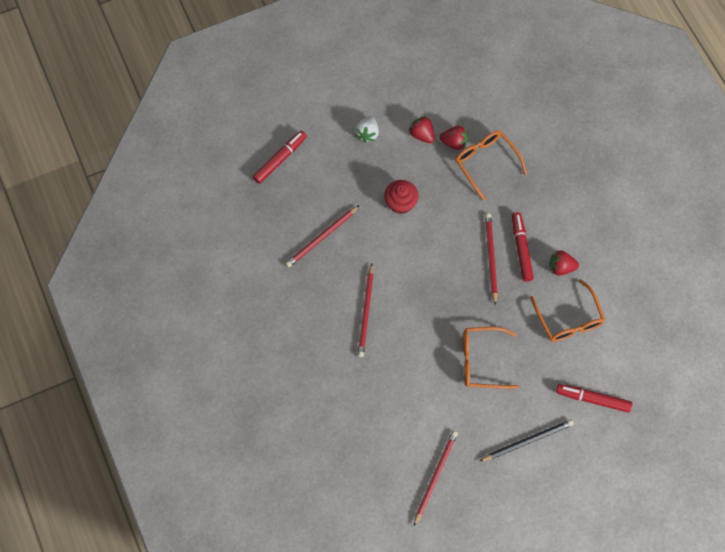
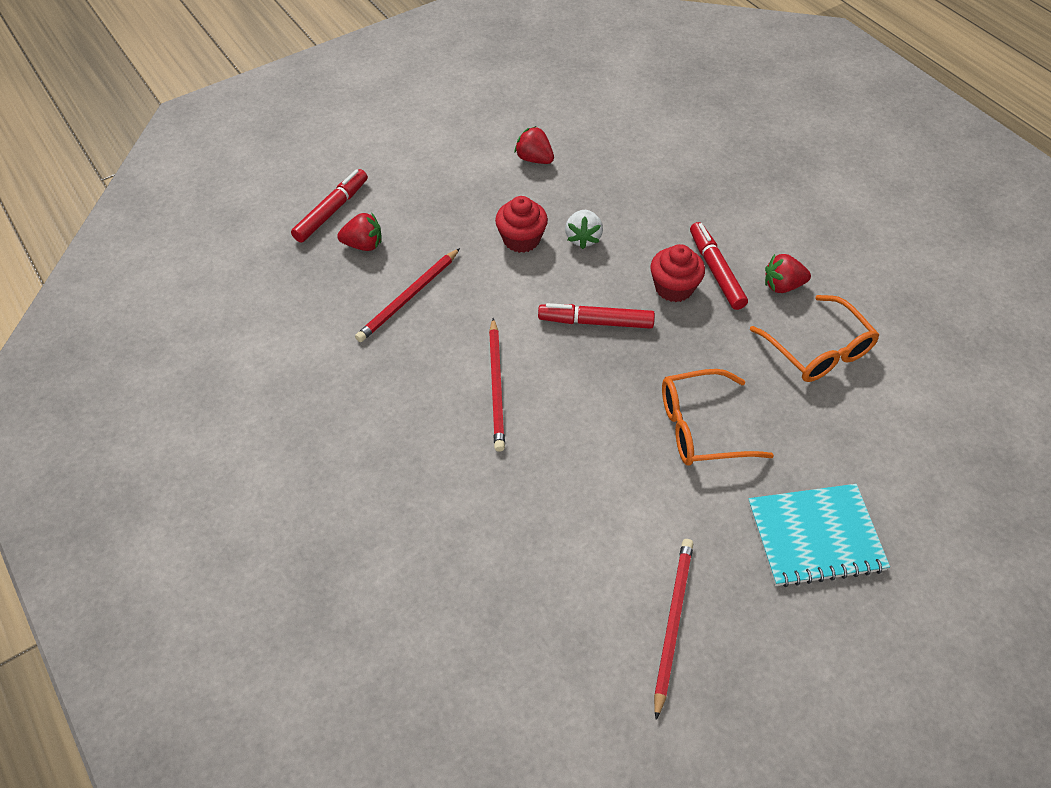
camera: 10 degrees left, 15 degrees down
(367, 133) = (456, 167): white strawberry -> white strawberry (583, 238)
(454, 142) = (582, 162): red strawberry -> red strawberry (363, 245)
(486, 163) = (633, 179): orange glasses -> none
(491, 257) = (674, 288): red pencil -> red cupcake
(528, 441) = (815, 537): black pencil -> turquoise notebook
(593, 399) = (898, 456): red marker -> red marker (595, 322)

